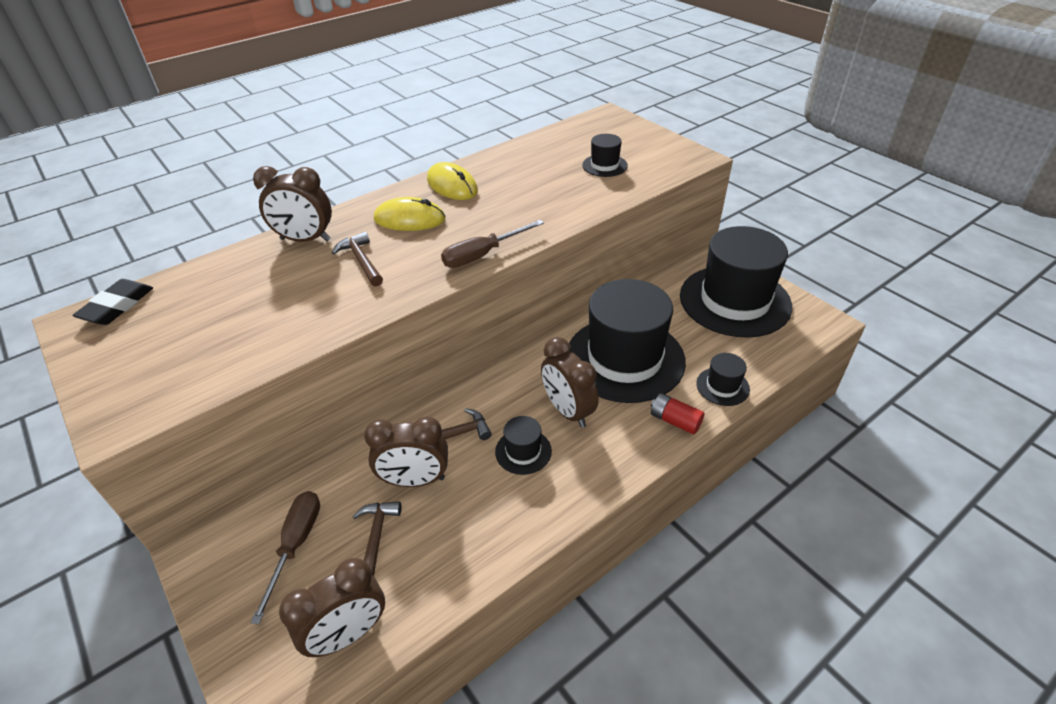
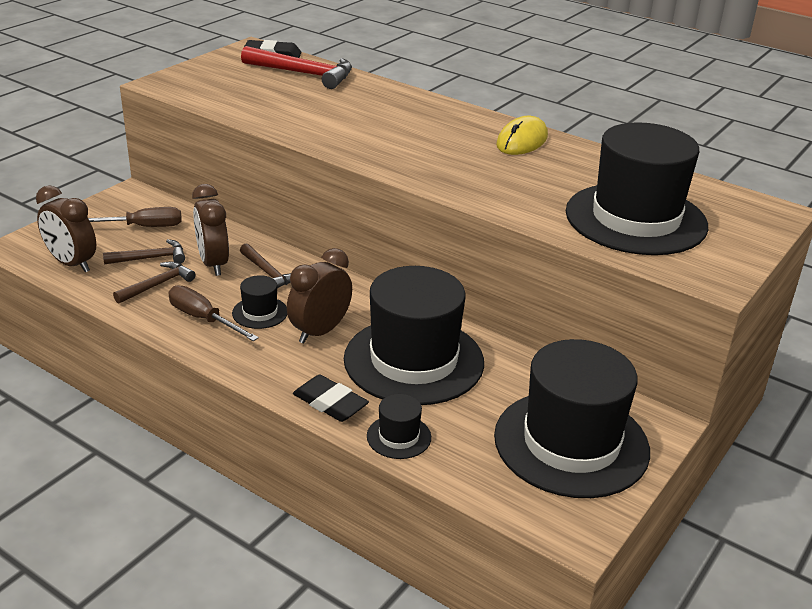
camera: 70 degrees right, 10 degrees down
(199, 289) = (304, 74): none -> red hammer
(305, 239) = (388, 95): brown clock -> none
(361, 261) = (370, 122): brown hammer -> brown hammer (157, 285)
(409, 219) = (447, 131): yellow mouse -> none
(482, 255) = (408, 172): brown screwdriver -> brown screwdriver (203, 319)
(604, 165) = (635, 219): black hat -> black hat, size x2.39
(675, 421) = (330, 403): red battery -> black eraser

